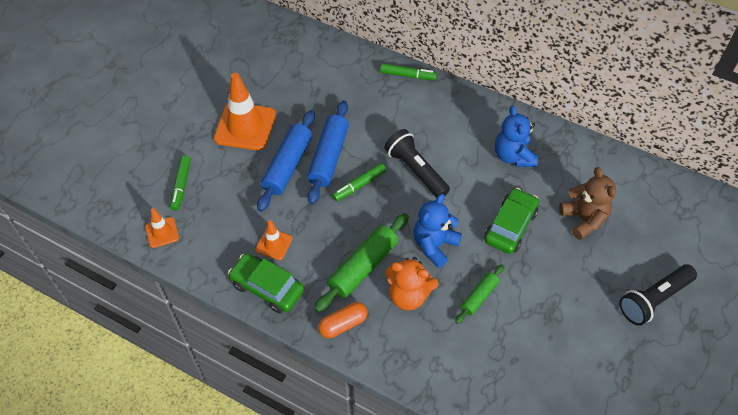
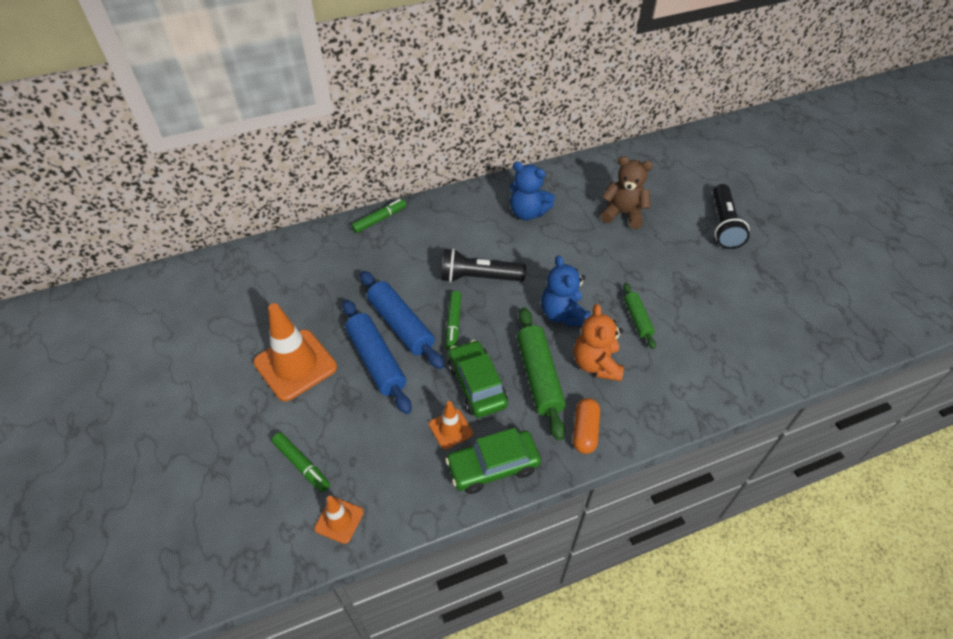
camera: 50 degrees left, 5 degrees down
(408, 295) = (596, 364): orange teddy bear -> orange teddy bear turned 120 degrees clockwise
(510, 226) = (590, 257): green car -> green car (477, 385)

